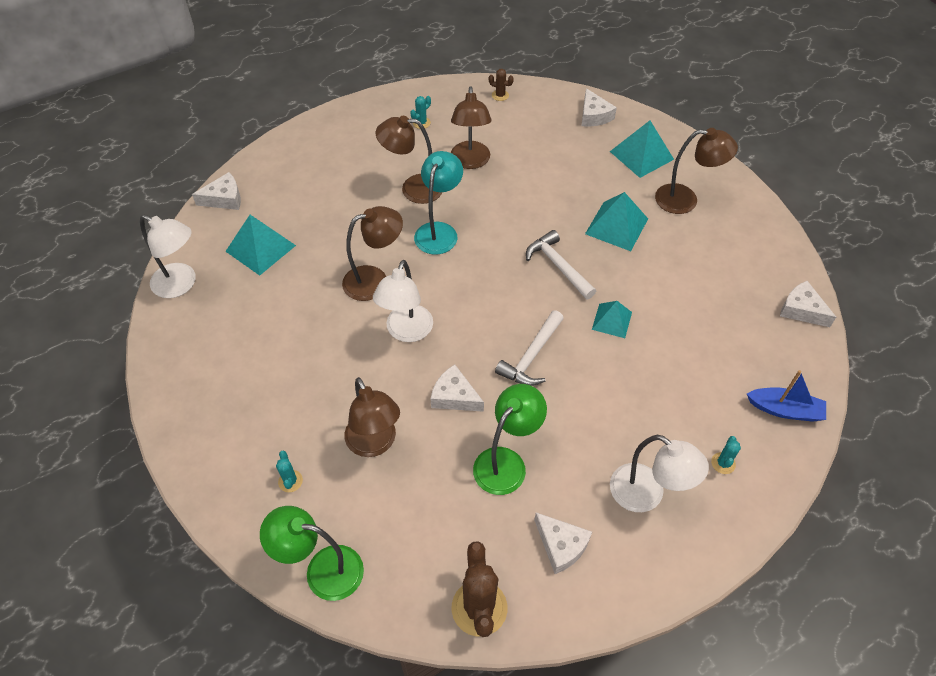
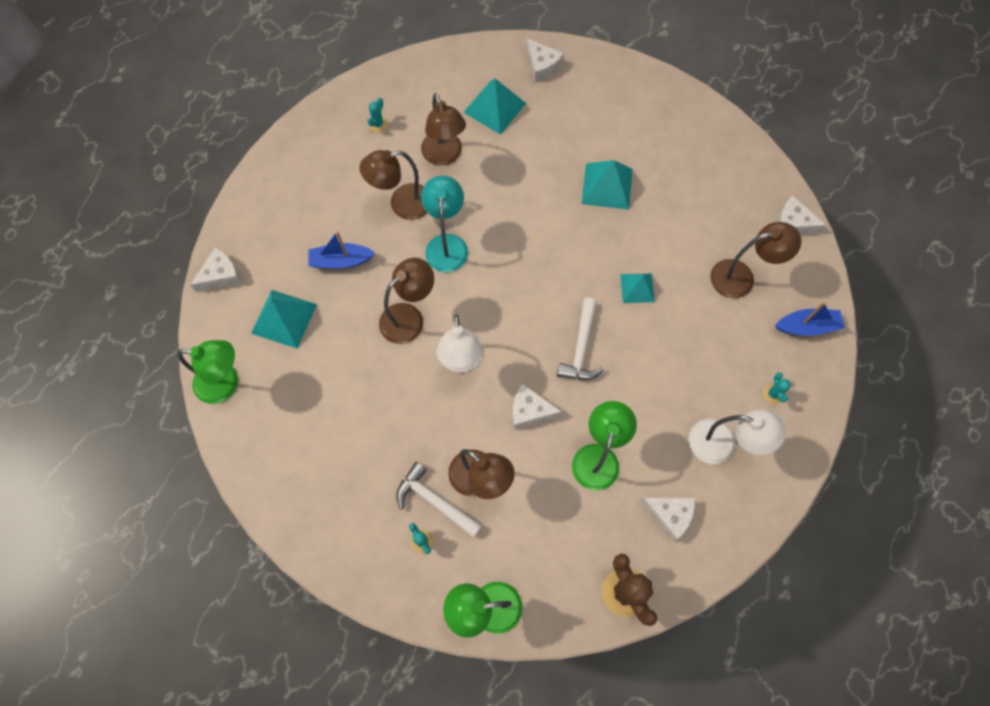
camera: 20 degrees left, 15 degrees up
(181, 284) = (226, 383): white lamp -> green lamp
(335, 217) = (341, 261): none -> blue boat
(500, 95) = (442, 67): brown cactus -> none
(558, 266) = (570, 246): white hammer -> white hammer (434, 501)
(641, 155) = (602, 98): turquoise pyramid -> turquoise pyramid (494, 107)
(685, 200) = (659, 137): brown lamp -> brown lamp (741, 277)

